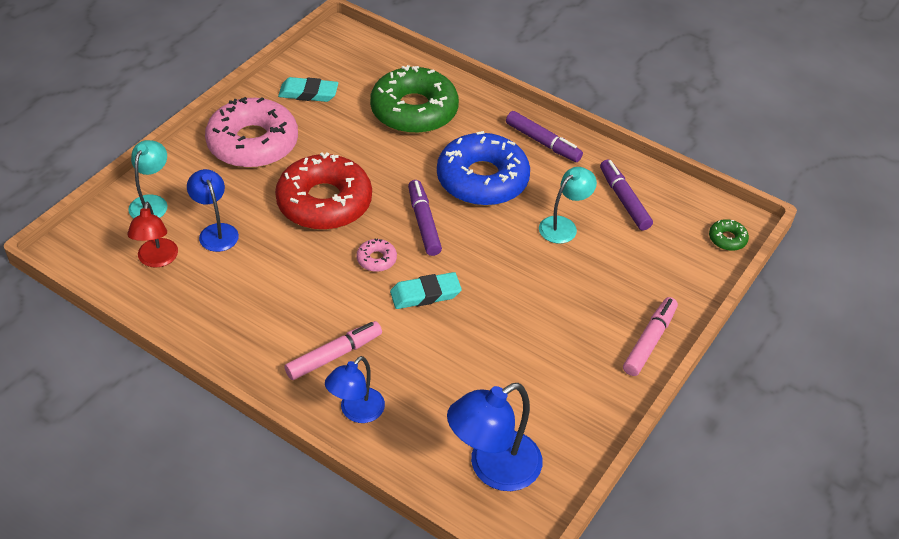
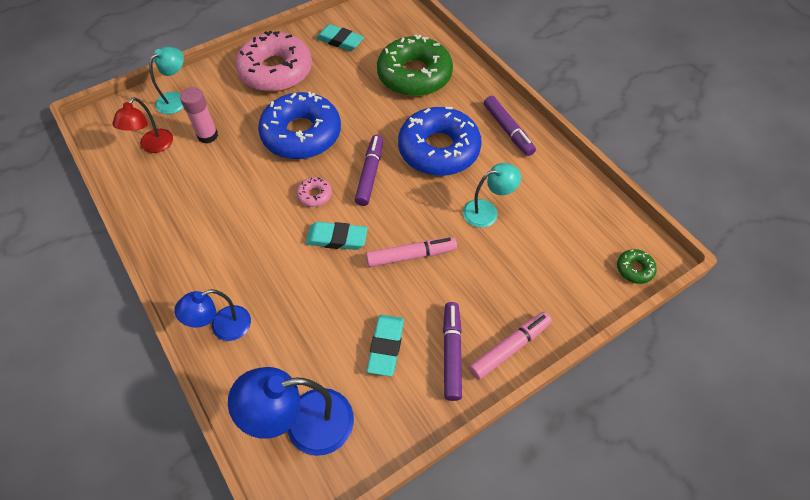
camera: 25 degrees right, 10 degrees up
(216, 231) = (207, 135): blue lamp -> pink glue stick
(324, 202) = (301, 134): red donut -> blue donut
(334, 355) = (234, 270): pink marker -> pink marker (411, 256)
(532, 377) = (386, 346): none -> turquoise eraser
(624, 200) = (554, 202): purple marker -> purple marker (451, 353)

